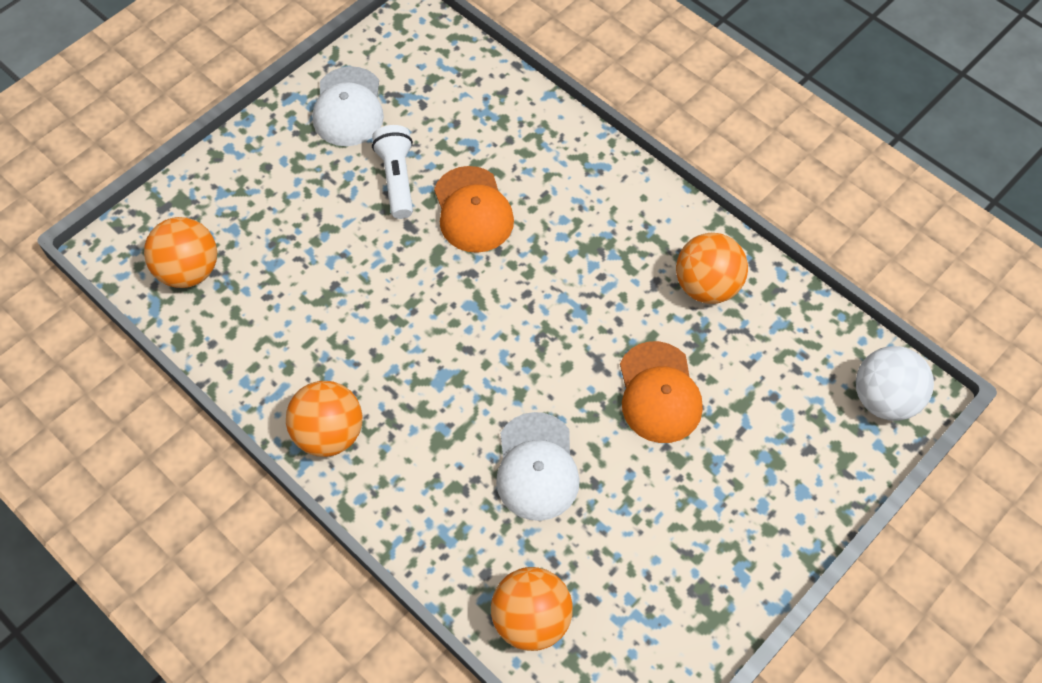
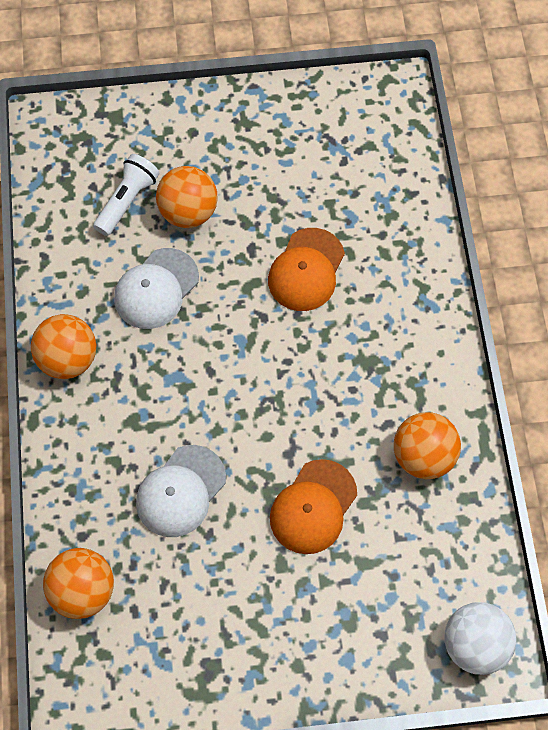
camera: 40 degrees right, 5 degrees up
(189, 271) = (78, 173): orange ball -> orange ball (188, 212)
(348, 107) = (288, 126): white cap -> white cap (156, 289)
(397, 179) = (274, 207): white flashlight -> white flashlight (127, 201)

